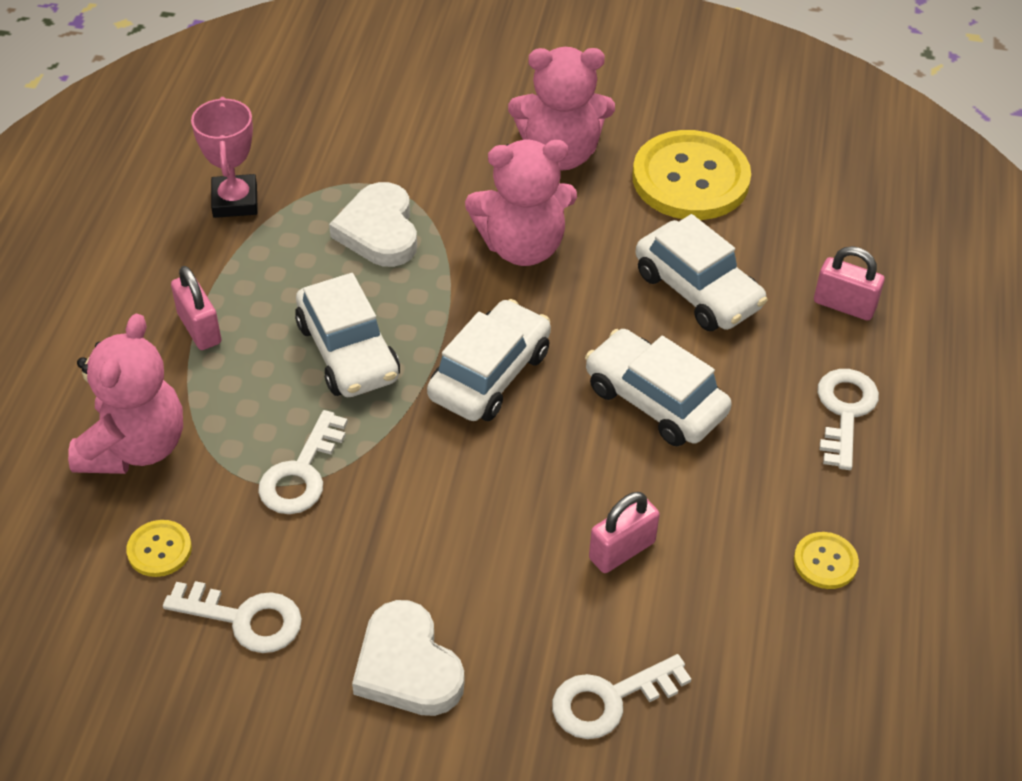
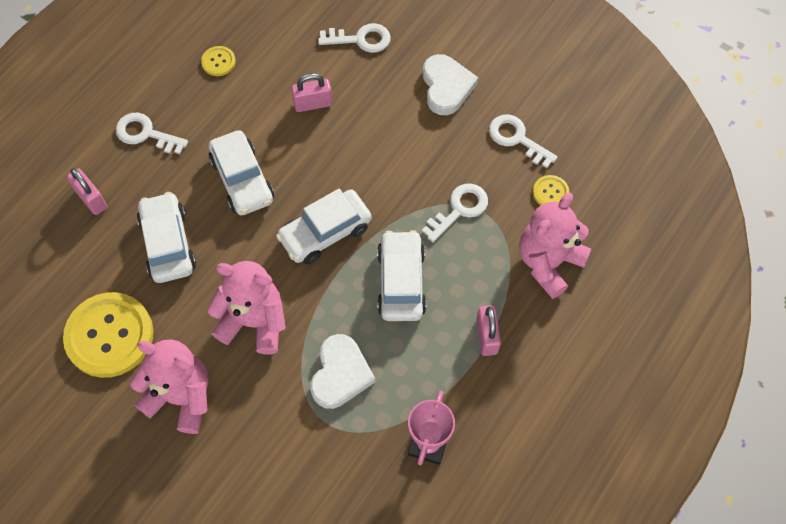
camera: 155 degrees left, 15 degrees up
(845, 411) = (146, 134): white key -> white key turned 75 degrees clockwise

